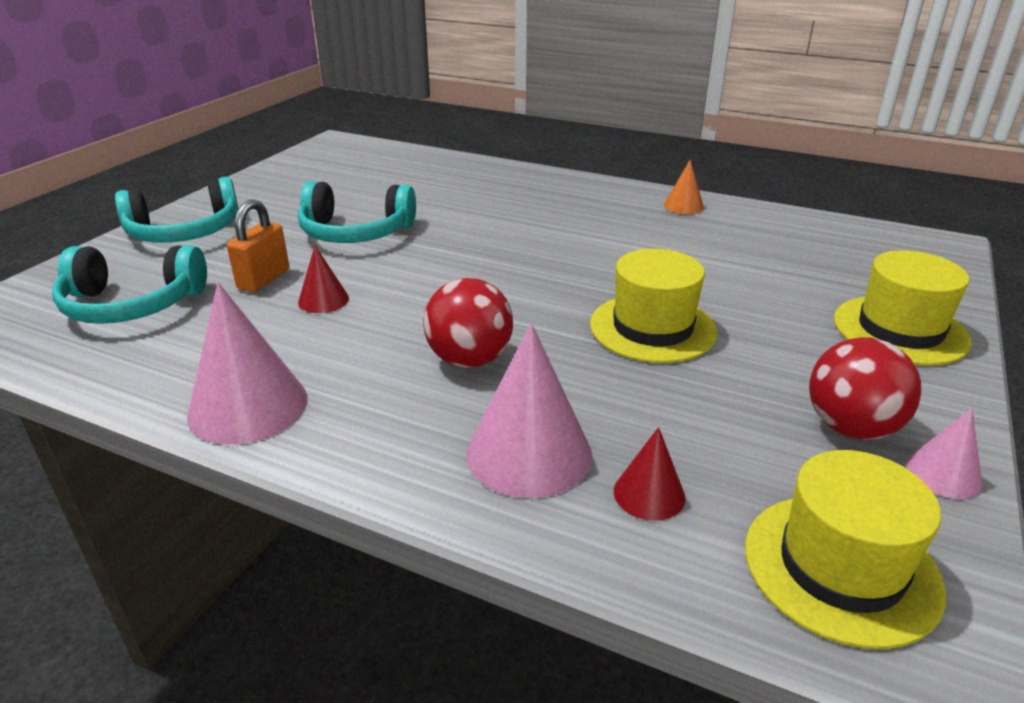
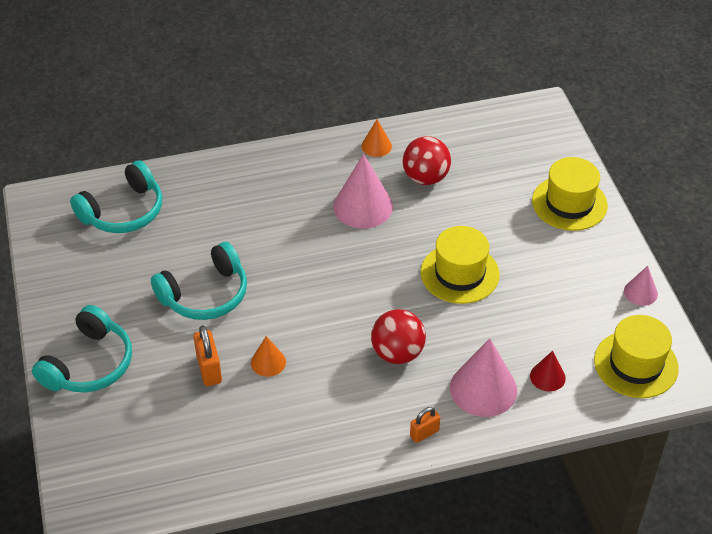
camera: 40 degrees left, 15 degrees up
(132, 304) = (162, 438): turquoise headphones -> turquoise headphones (123, 211)
(248, 406) = (331, 451): pink cone -> pink cone (363, 206)
(323, 300) = (268, 362): red cone -> orange cone
(378, 455) = (424, 433): none -> orange padlock
(851, 427) = (592, 287): red ball -> red ball (425, 177)

